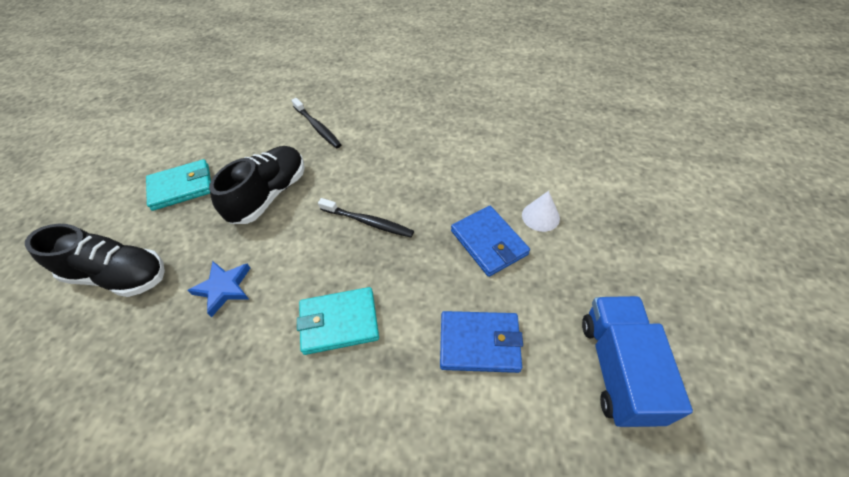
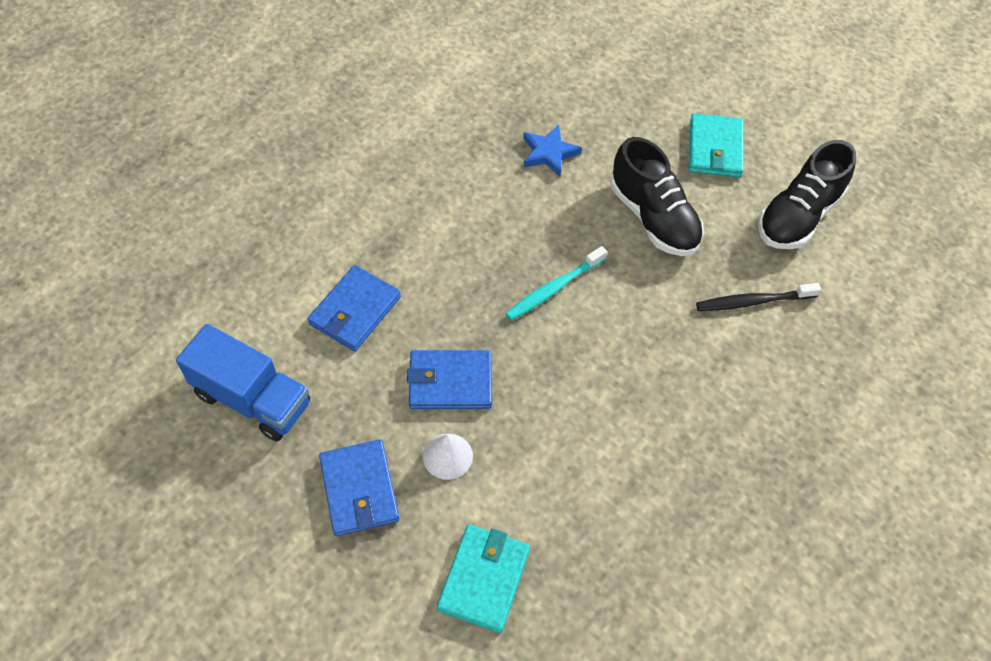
camera: 115 degrees right, 5 degrees up
(118, 276) = (615, 87): black shoe -> black shoe (798, 216)
(339, 322) = (452, 221): turquoise wallet -> turquoise wallet (484, 579)
(368, 222) = (554, 288): black toothbrush -> turquoise toothbrush
(607, 250) = (359, 489): none -> blue wallet

